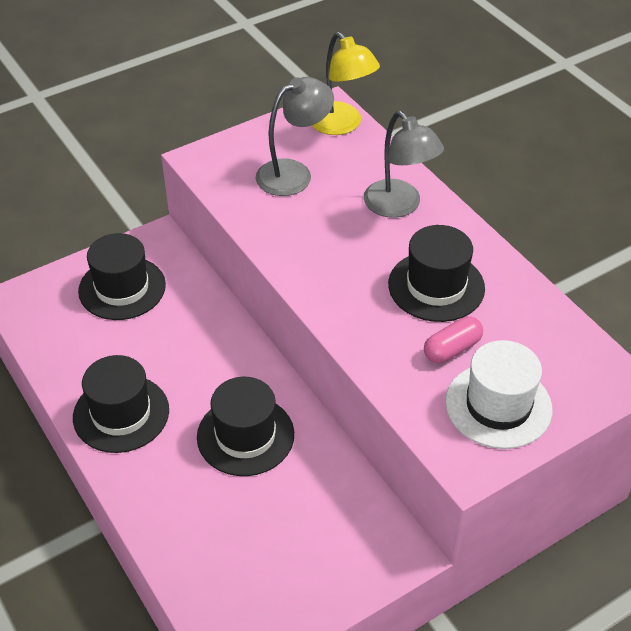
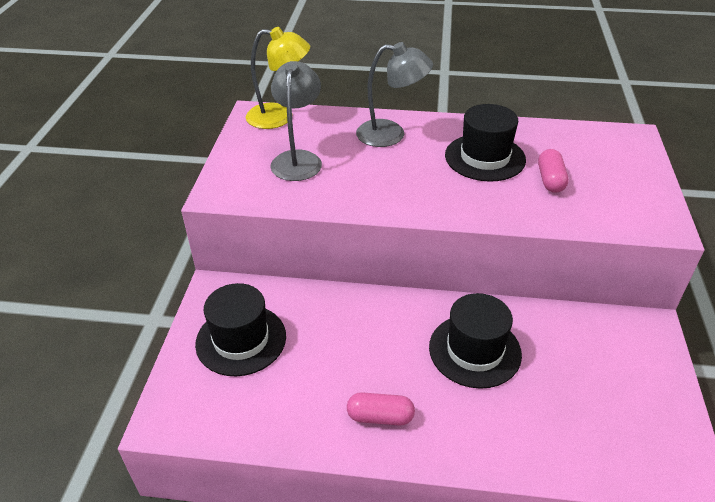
camera: 50 degrees left, 5 degrees down
(121, 413) = (380, 417): black hat -> pink capsule
(498, 405) = (619, 187): white hat -> none

